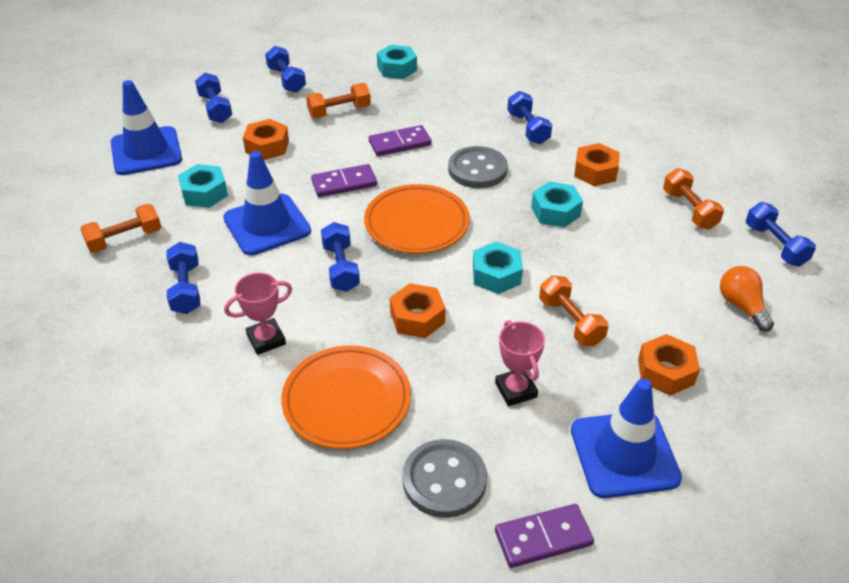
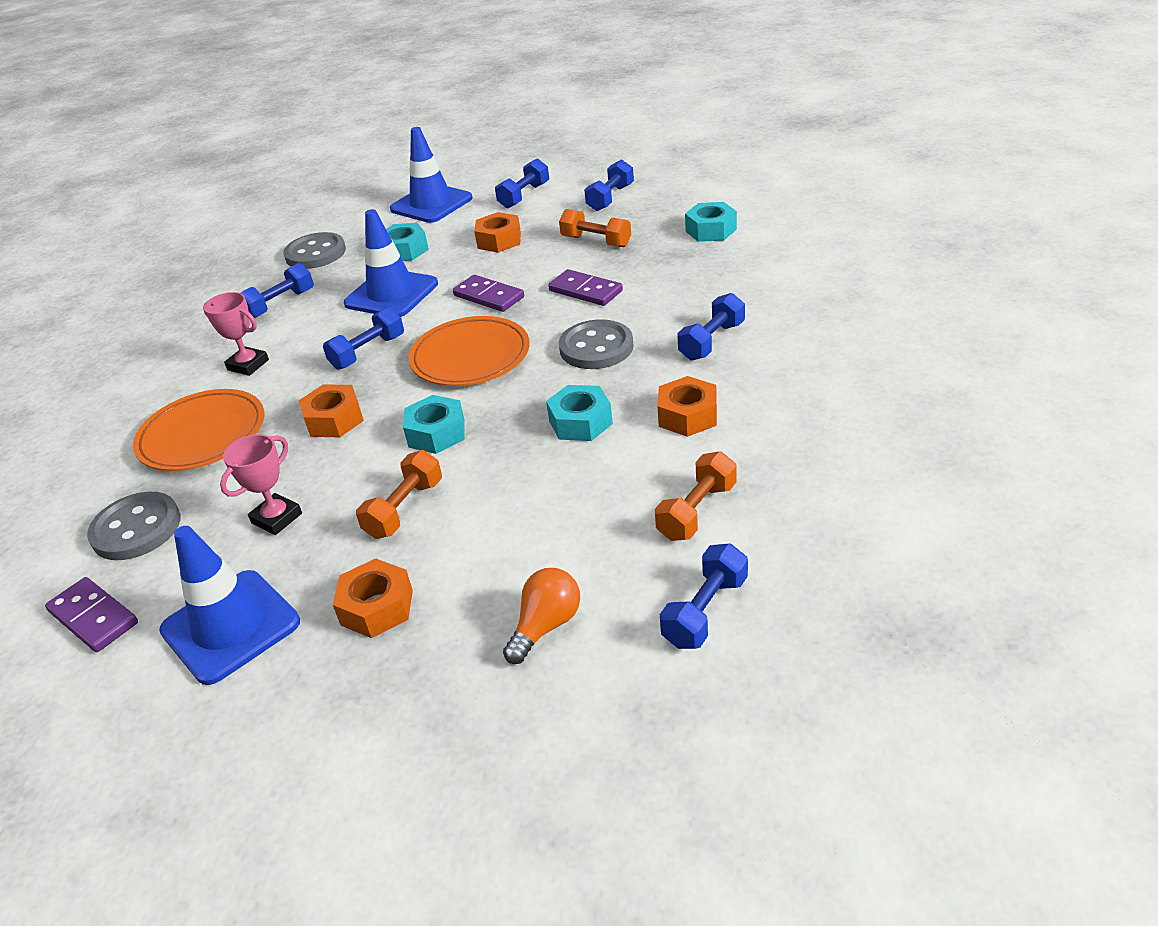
camera: 60 degrees right, 5 degrees down
(125, 239) = (315, 253): orange dumbbell -> grey button

